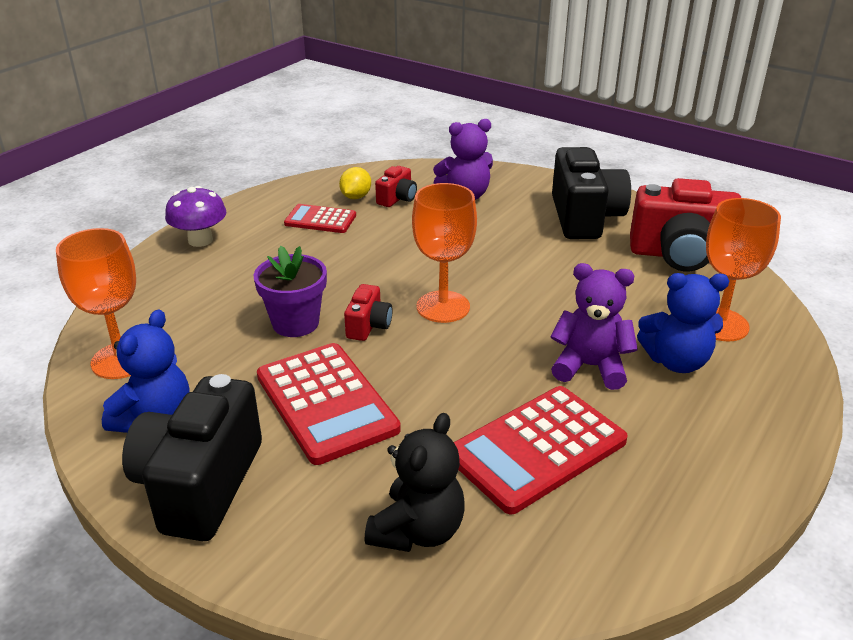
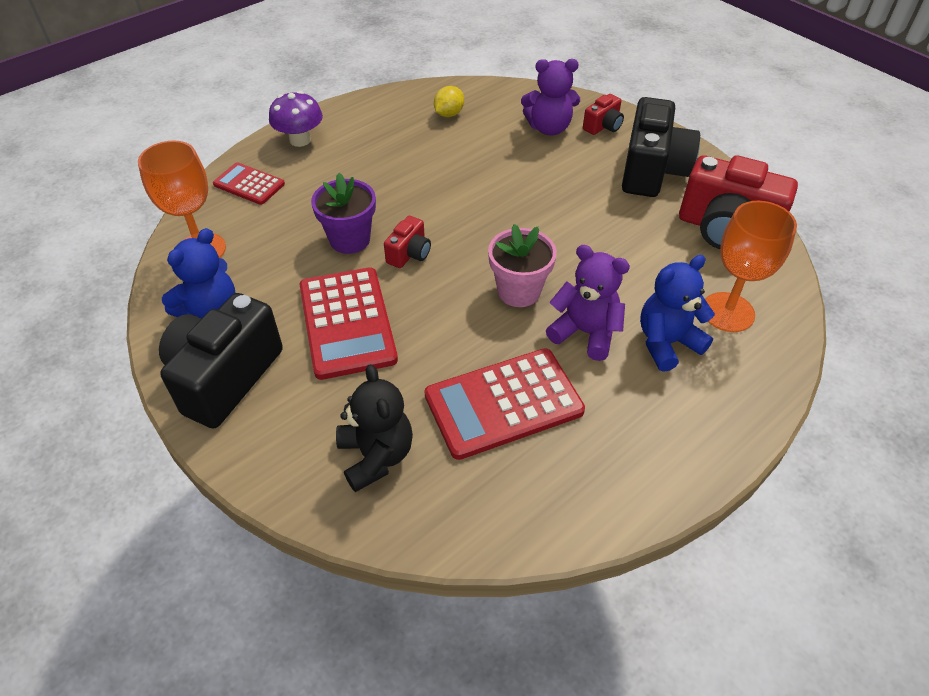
camera: 15 degrees right, 15 degrees up
(320, 220) = (409, 134): red calculator -> red calculator (249, 184)
(397, 199) = (485, 122): red camera -> red camera (603, 126)
(418, 530) = (376, 456): black teddy bear -> black teddy bear turned 60 degrees counterclockwise
(443, 307) = (480, 246): orange goblet -> none
(502, 341) = (519, 291): none -> pink flower pot
(676, 361) = (667, 343): blue teddy bear -> blue teddy bear turned 135 degrees clockwise

